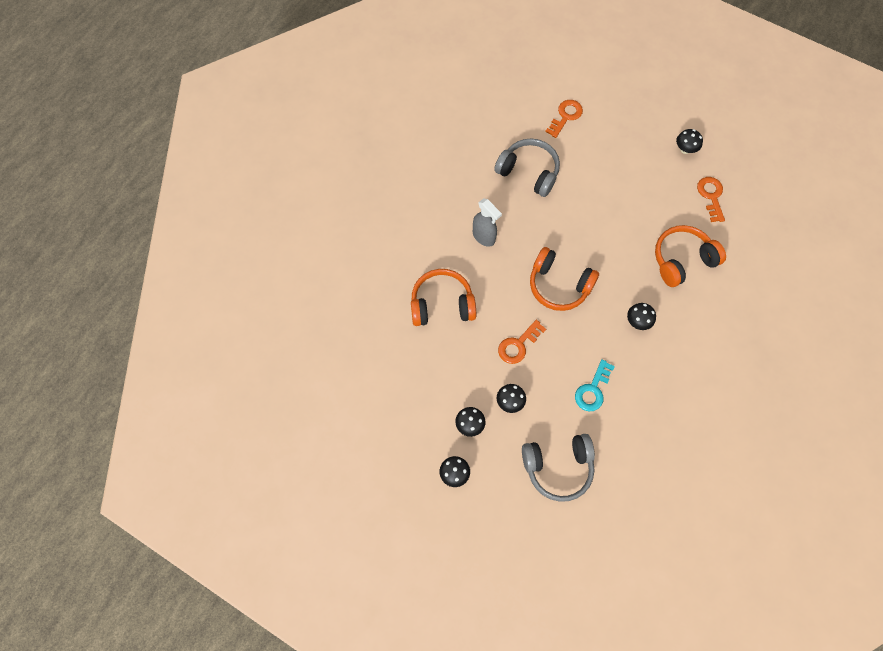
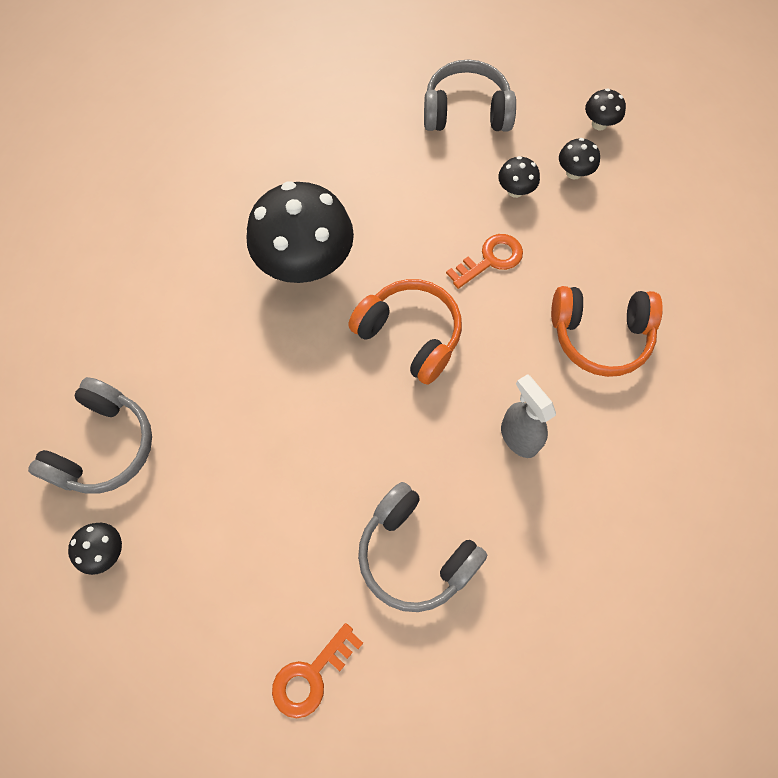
camera: 170 degrees left, 0 degrees up
(593, 390) = (398, 188): turquoise key -> none
(638, 322) = (306, 264): black mushroom -> black mushroom, size x2.36
(682, 260) = (202, 343): orange headphones -> none
(711, 196) = (104, 446): orange key -> grey headphones

